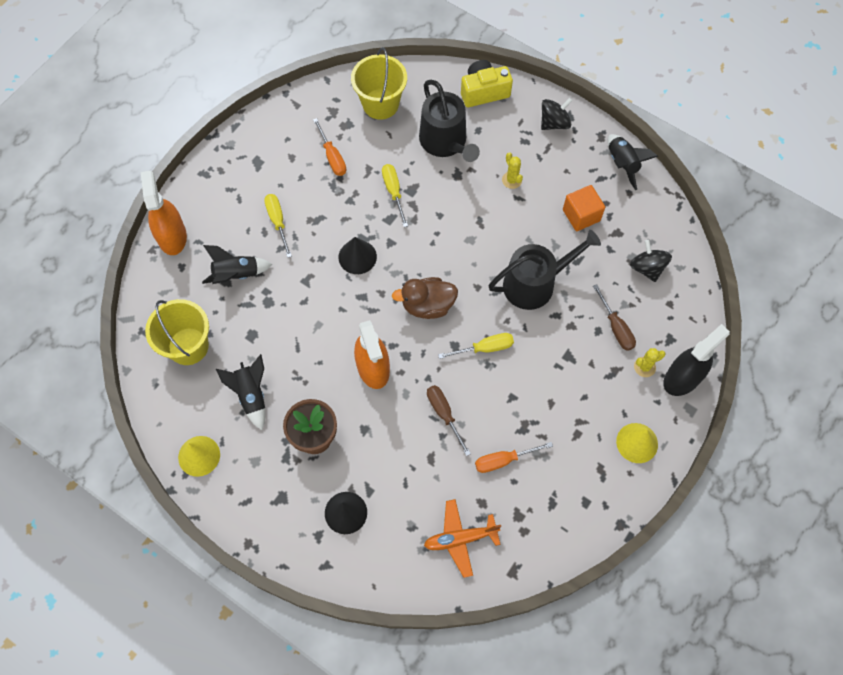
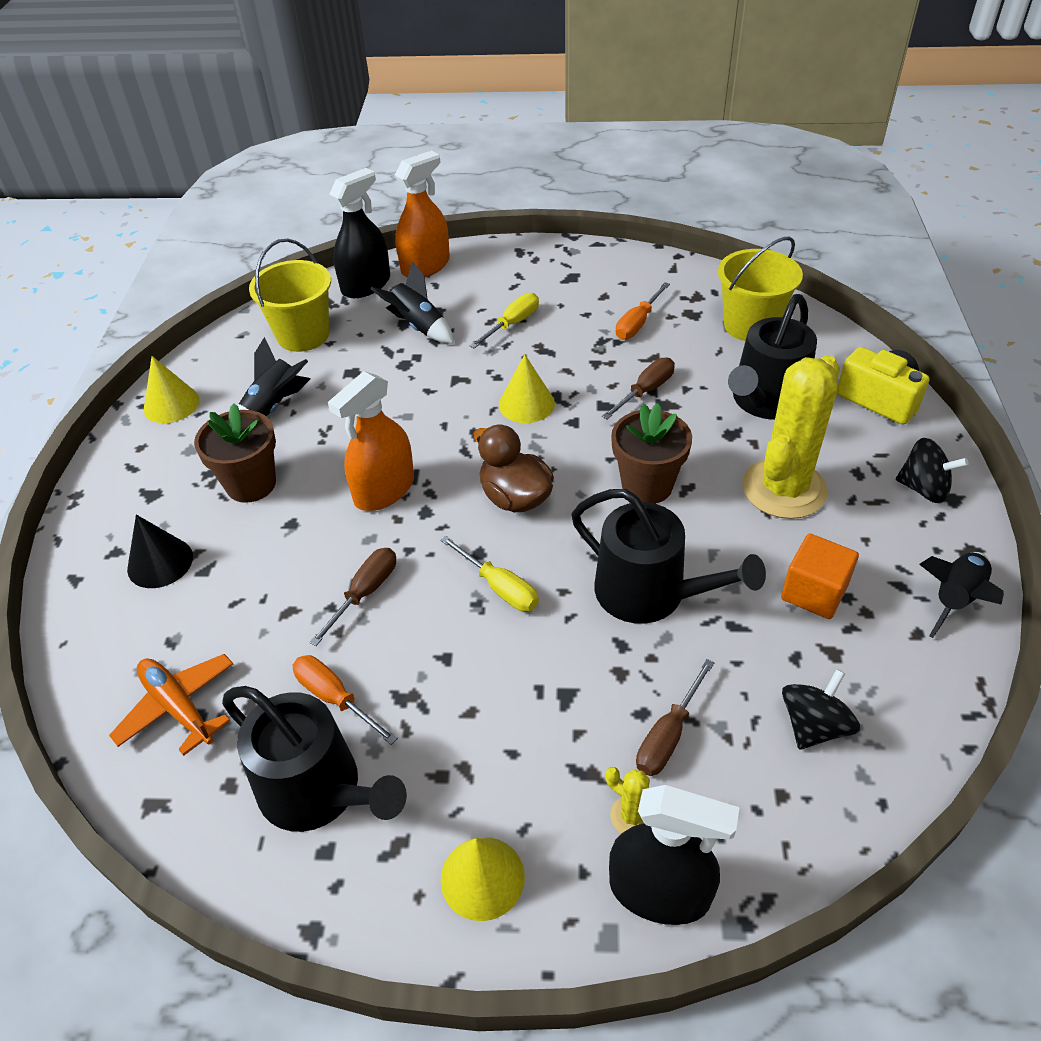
camera: 60 degrees right, 20 degrees down
(162, 282) = (366, 285): none -> black spray bottle
(357, 257) = (526, 404): black cone -> yellow cone
(393, 192) = (645, 391): yellow screwdriver -> brown screwdriver
(465, 238) = (647, 485): none -> brown flower pot
(512, 180) = (784, 489): yellow cactus -> yellow cactus, size x2.46
(552, 491) = (318, 791): none -> black watering can

